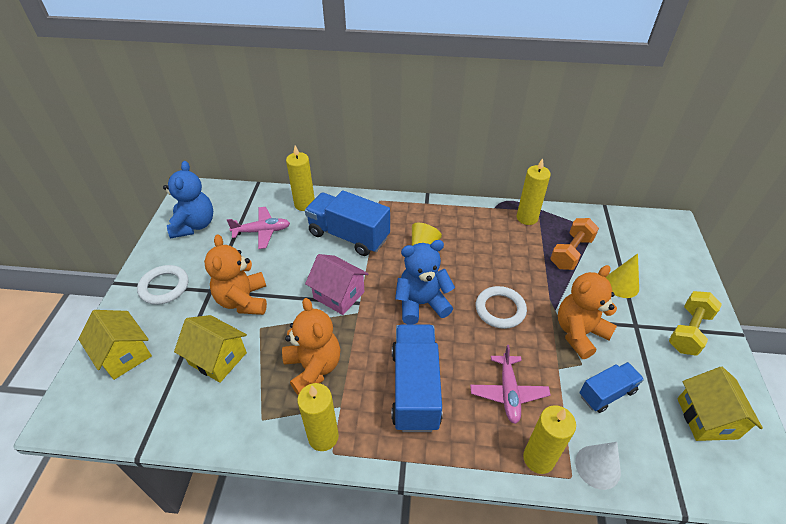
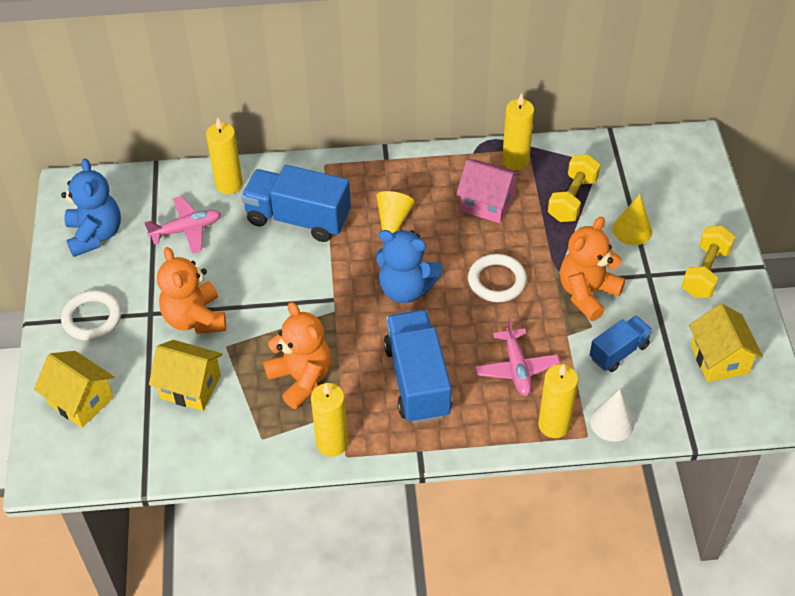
camera: 10 degrees left, 5 degrees up
(339, 295) = (306, 294): pink house -> pink house (487, 203)
(421, 304) = (406, 289): blue teddy bear -> blue teddy bear turned 135 degrees counterclockwise
(571, 252) = (572, 199): orange dumbbell -> yellow dumbbell

